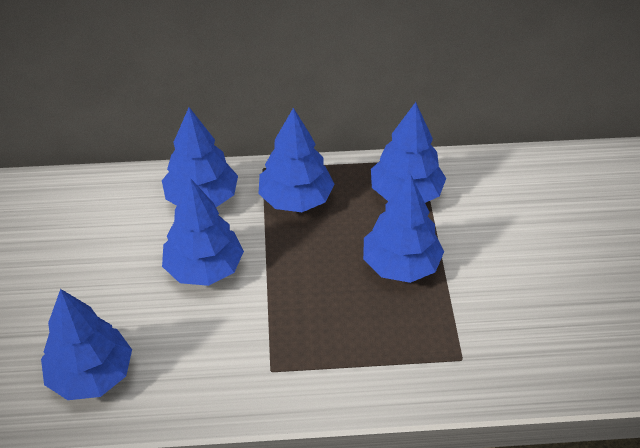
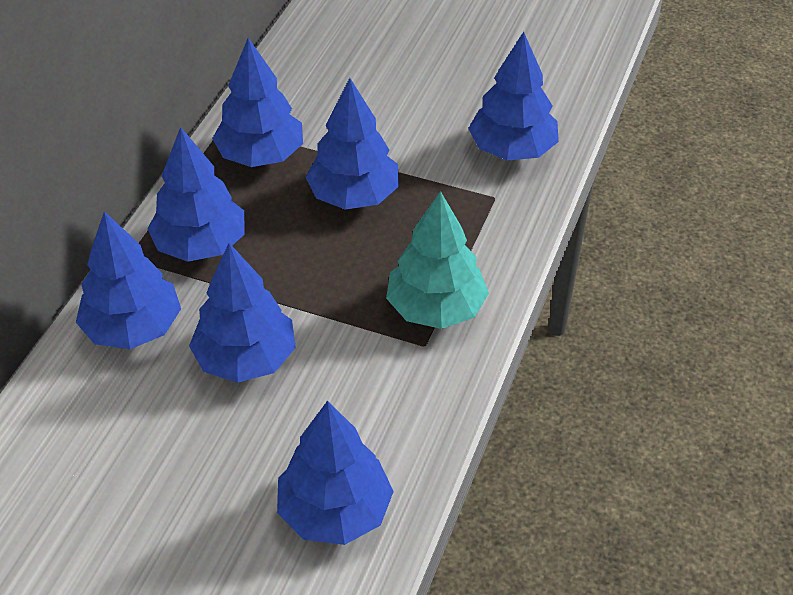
camera: 65 degrees left, 0 degrees up
(312, 364) = (436, 308): none -> turquoise tree
(529, 351) = (512, 150): none -> blue tree

